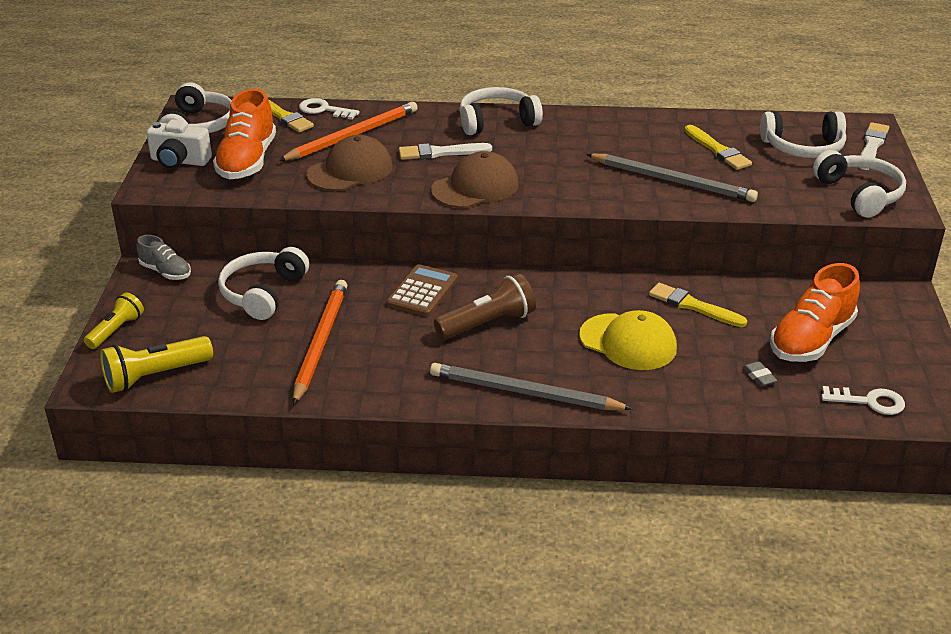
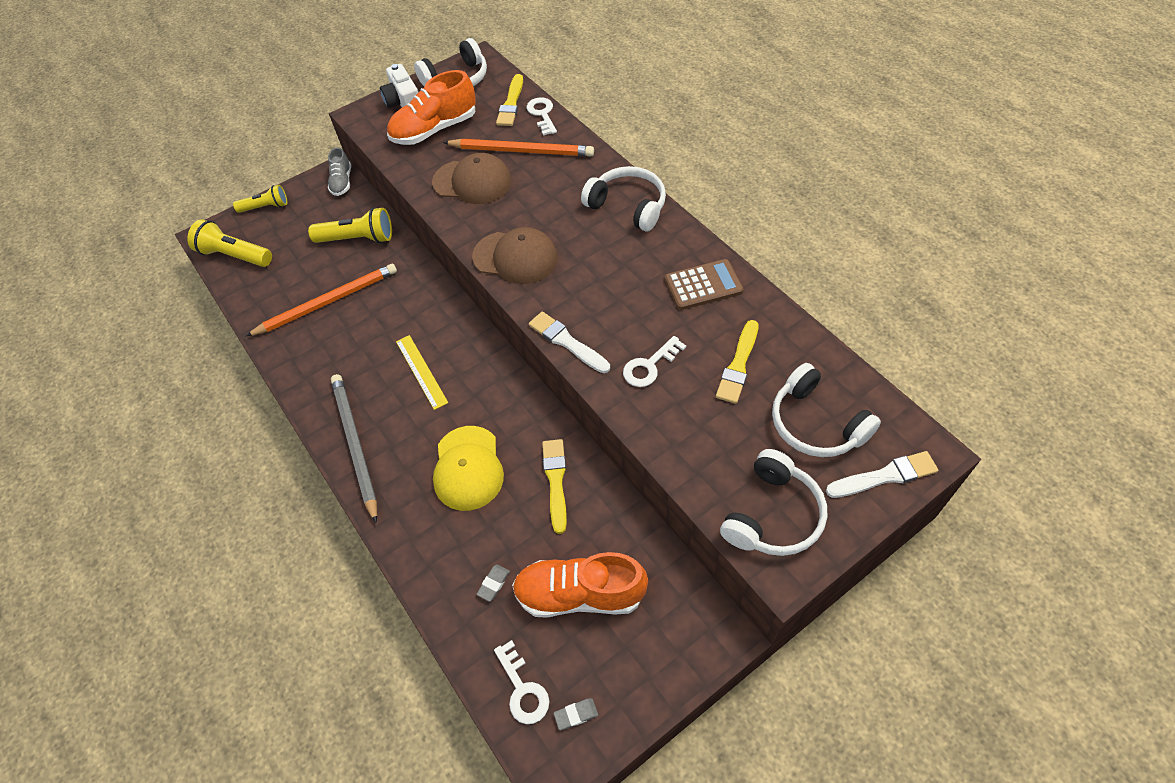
camera: 55 degrees right, 20 degrees up
(263, 293) = (358, 239): white headphones -> yellow flashlight
(422, 292) = (429, 312): brown calculator -> brown calculator (703, 285)
(440, 153) = (546, 208): white brush -> white brush (567, 342)
(488, 323) = (421, 371): brown flashlight -> yellow ruler
(673, 181) = (650, 366): grey pencil -> white key
(913, 386) = (576, 714): none -> grey eraser

